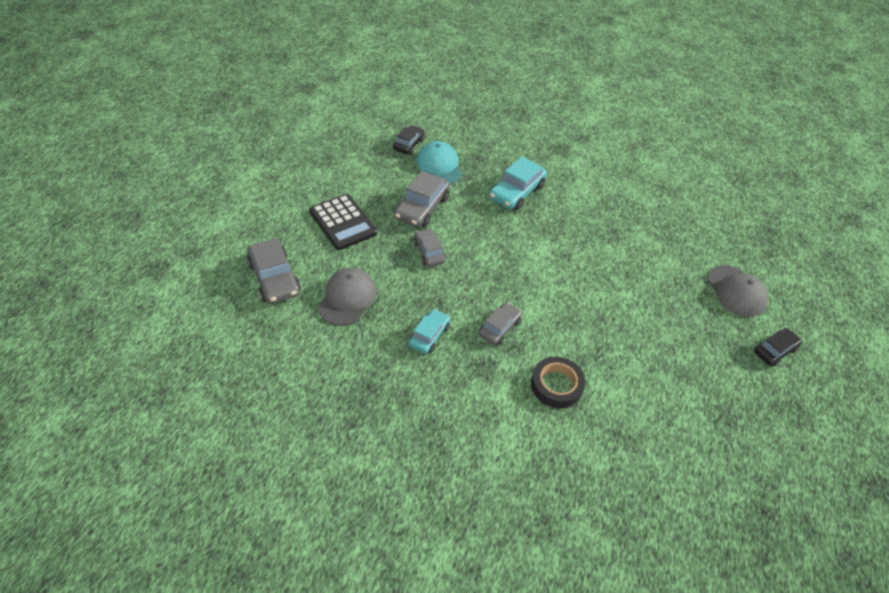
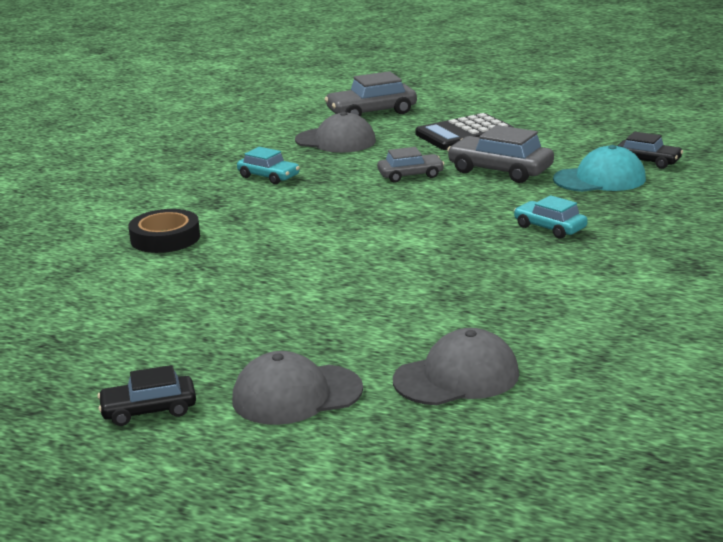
camera: 100 degrees right, 25 degrees down
(499, 328) = (269, 210): grey car -> none
(517, 192) = (549, 228): turquoise car -> turquoise car, size x0.63
(697, 234) = (456, 377): none -> grey cap
(774, 350) = (149, 410): black car -> black car turned 105 degrees clockwise

